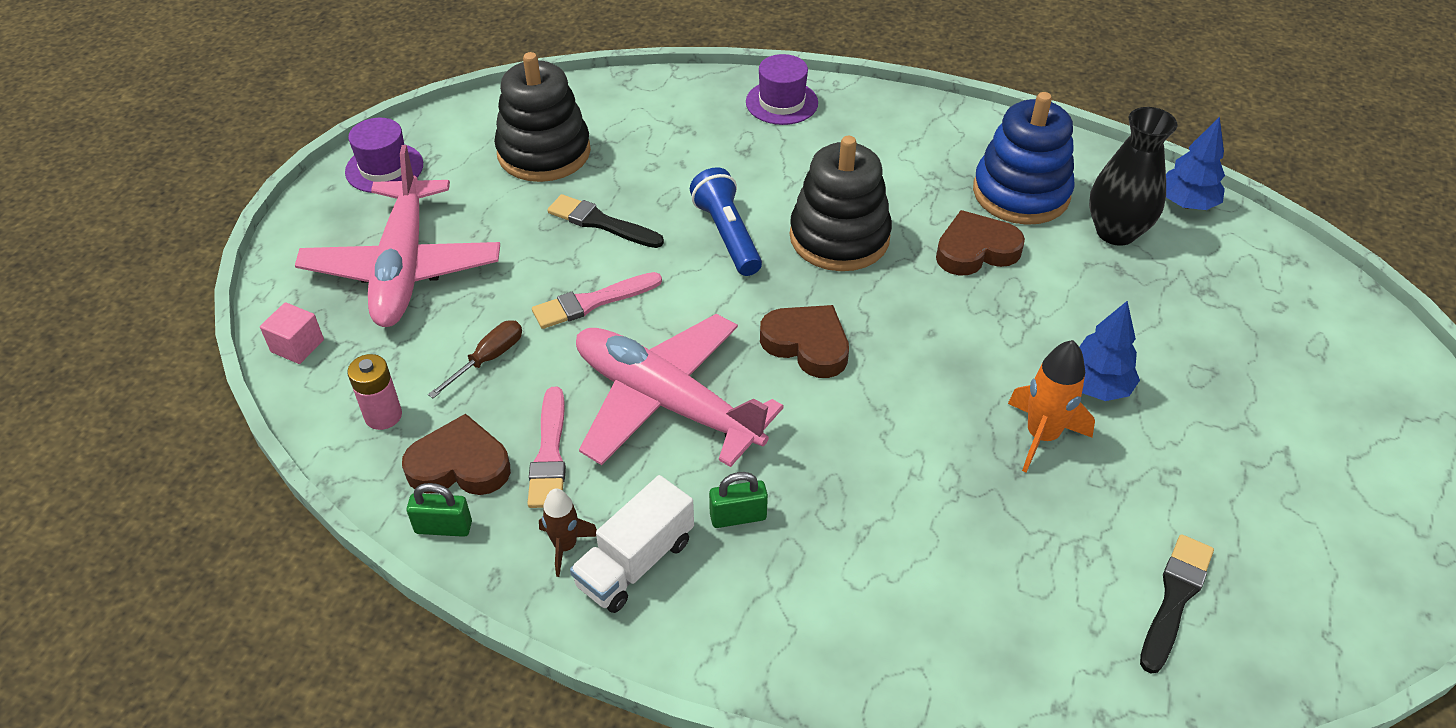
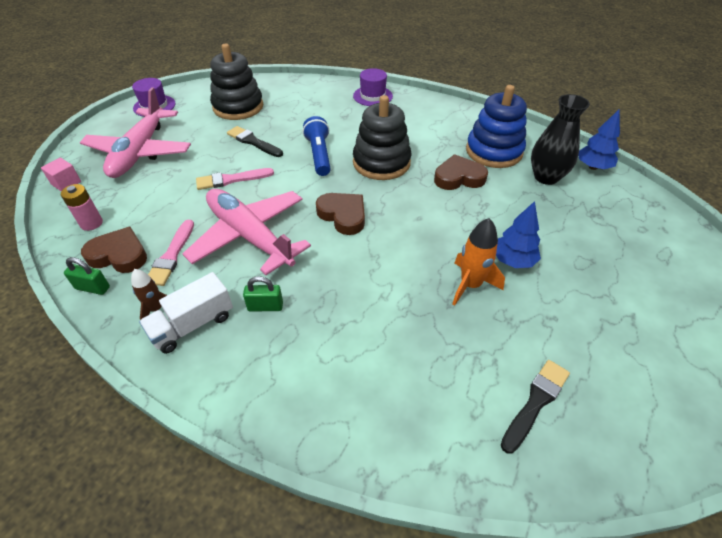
camera: 10 degrees right, 0 degrees up
(488, 359) = (162, 201): brown screwdriver -> none

